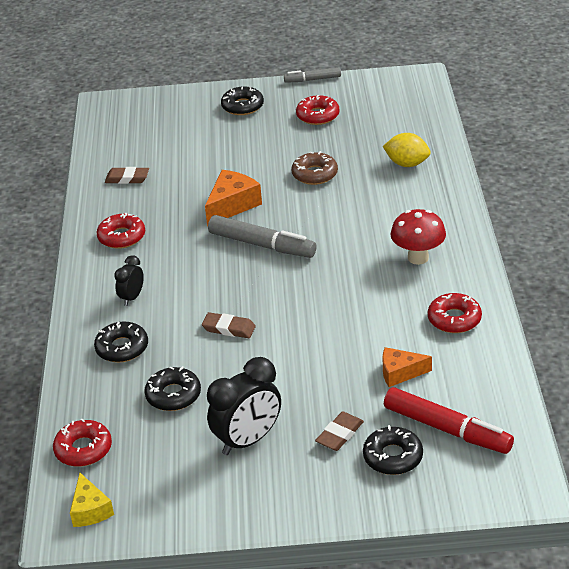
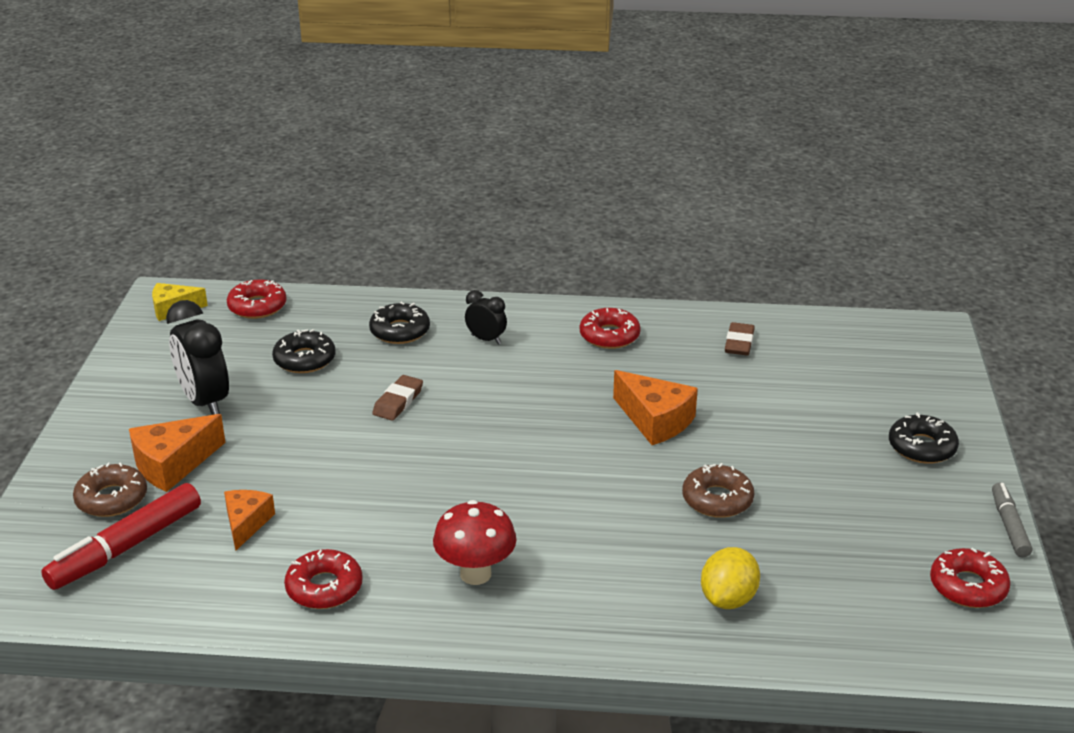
camera: 95 degrees right, 5 degrees down
(262, 245) = (556, 438): grey marker -> none
(317, 115) = (889, 519): red donut -> red donut (968, 586)
(340, 434) = (172, 464): brown eraser -> orange cheese
(393, 457) = (112, 498): black donut -> brown donut

